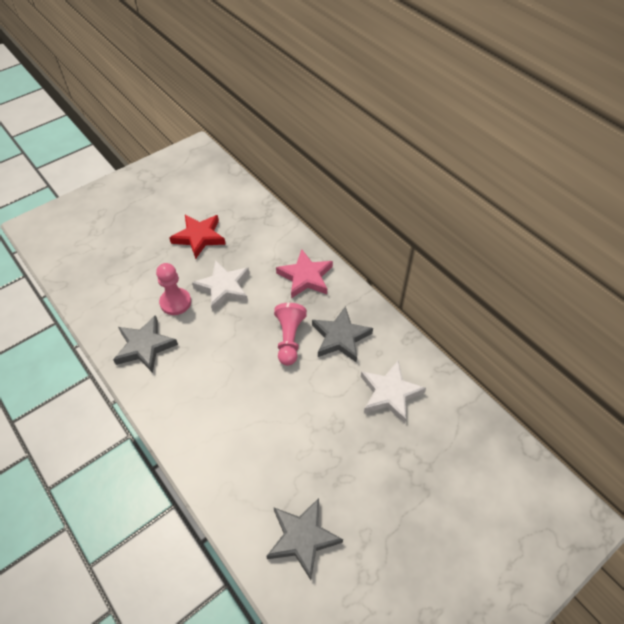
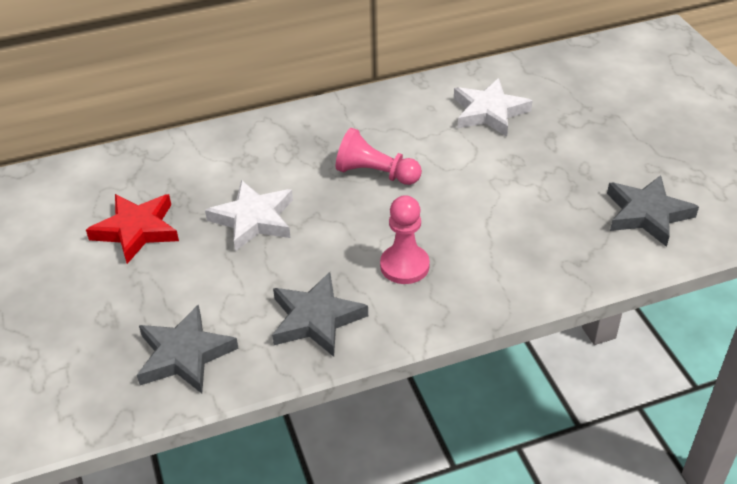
camera: 70 degrees left, 10 degrees down
(175, 302) = (251, 274): pink pawn -> pink pawn (404, 266)
(305, 277) = (282, 140): pink star -> none
(340, 337) = (394, 131): grey star -> grey star (184, 355)

